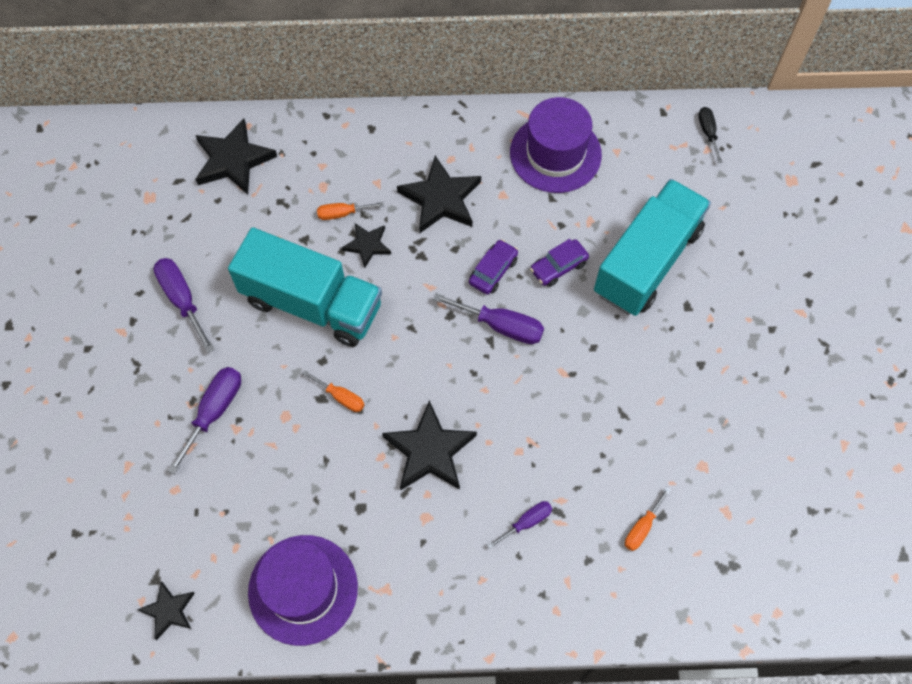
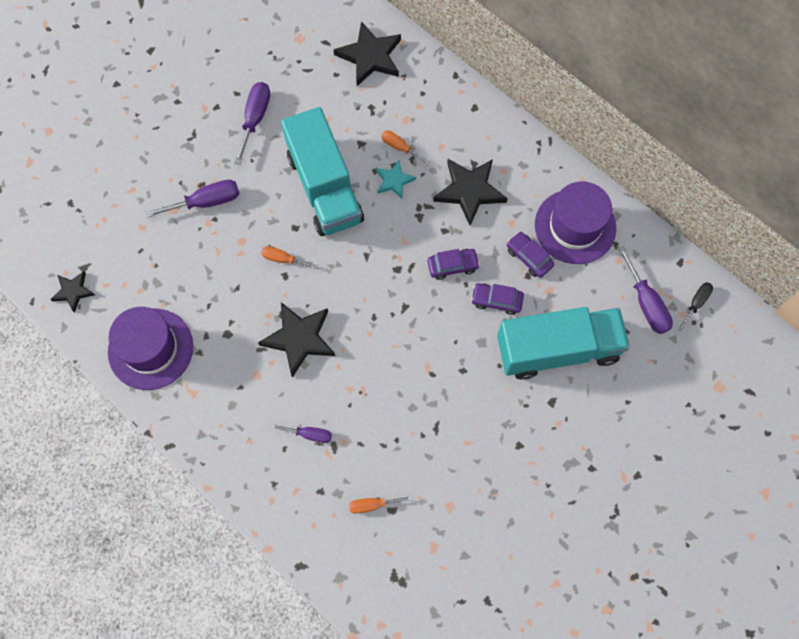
camera: 45 degrees right, 5 degrees up
(341, 397) = (283, 259): orange screwdriver -> orange screwdriver turned 120 degrees clockwise
(367, 245) = (394, 181): black star -> turquoise star
(501, 326) = (421, 304): purple screwdriver -> purple screwdriver (646, 303)
(546, 209) = (529, 257): none -> purple car

